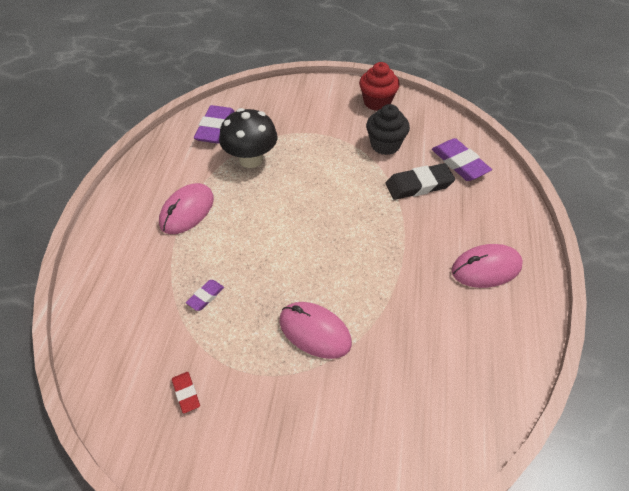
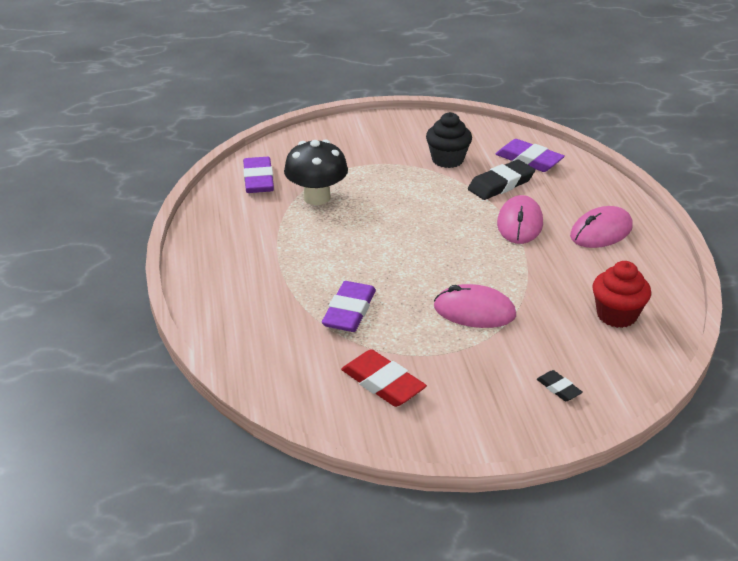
camera: 20 degrees left, 15 degrees down
(186, 393) = (382, 383): red eraser -> red eraser, size x1.91
(187, 211) = (279, 252): pink mouse -> pink mouse (520, 224)
(205, 296) = (349, 311): purple eraser -> purple eraser, size x1.91
(343, 459) = (558, 388): none -> black eraser
(377, 102) = (416, 127): red cupcake -> red cupcake (616, 315)

